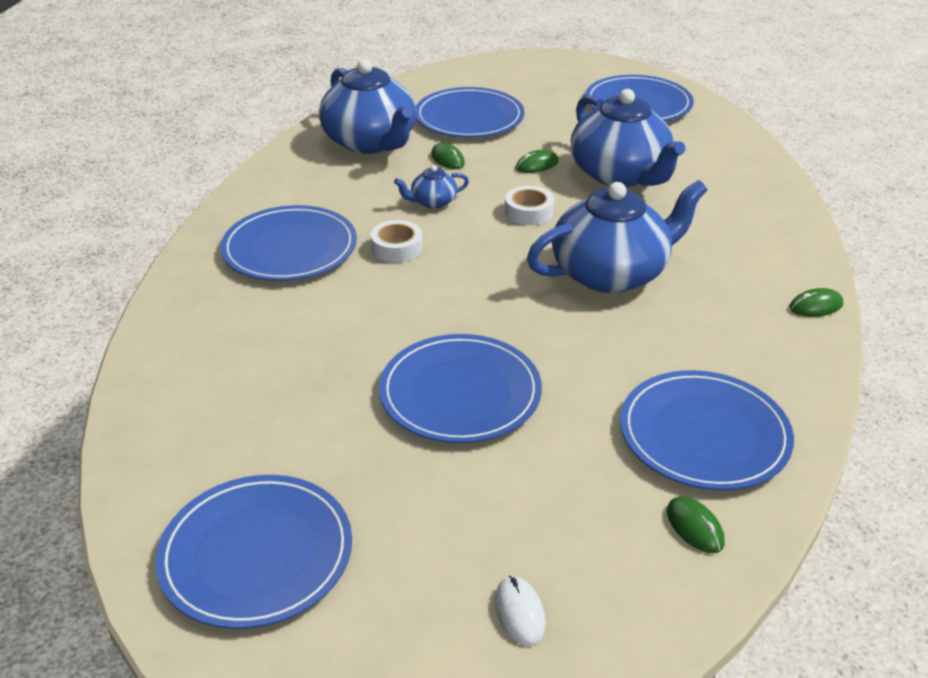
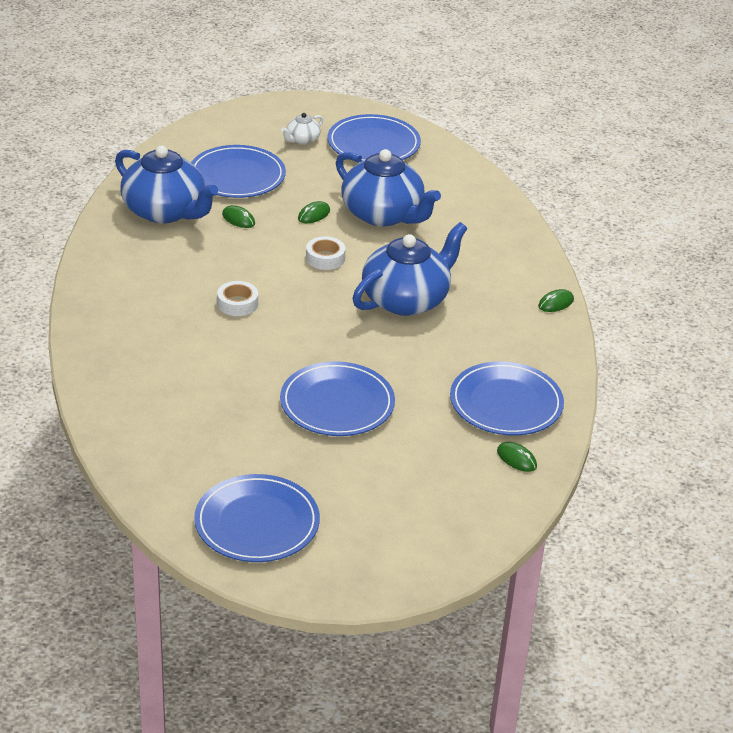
camera: 20 degrees left, 0 degrees up
(290, 248) = (154, 316): blue plate -> none
(433, 202) = (245, 260): blue teapot -> none
(519, 612) = (431, 523): white mouse -> none
(558, 92) = (302, 140): none -> white teapot

